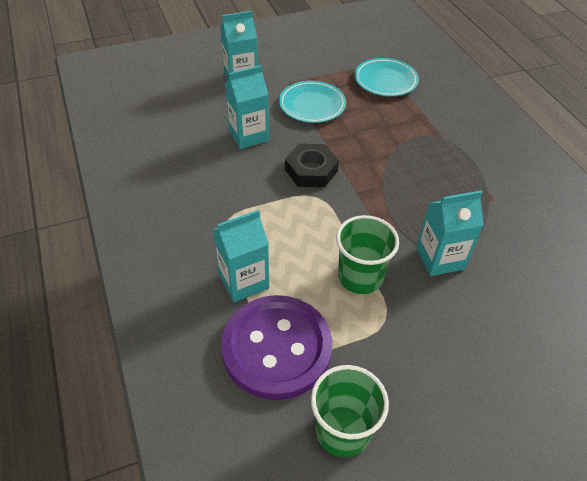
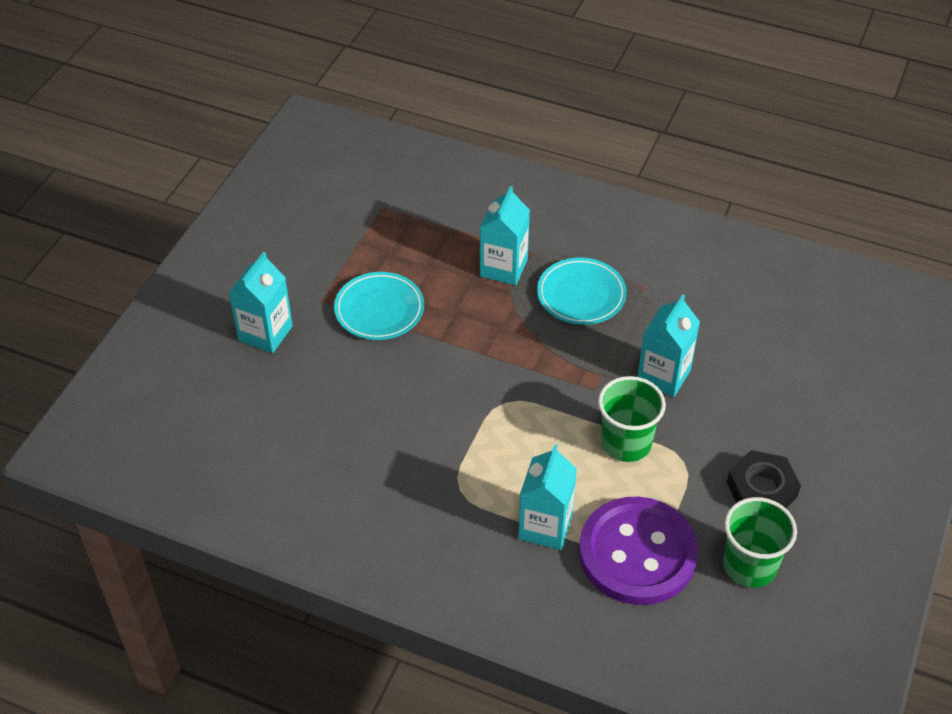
camera: 45 degrees left, 0 degrees up
(248, 135) = (364, 391): turquoise carton -> turquoise carton (503, 268)
(311, 170) = (468, 380): black nut -> black nut (761, 489)
(385, 81) = (413, 227): turquoise plate -> turquoise plate (581, 295)

